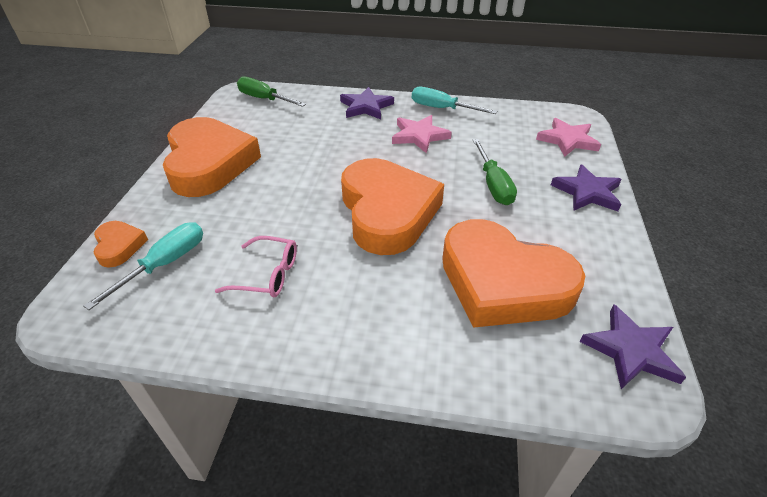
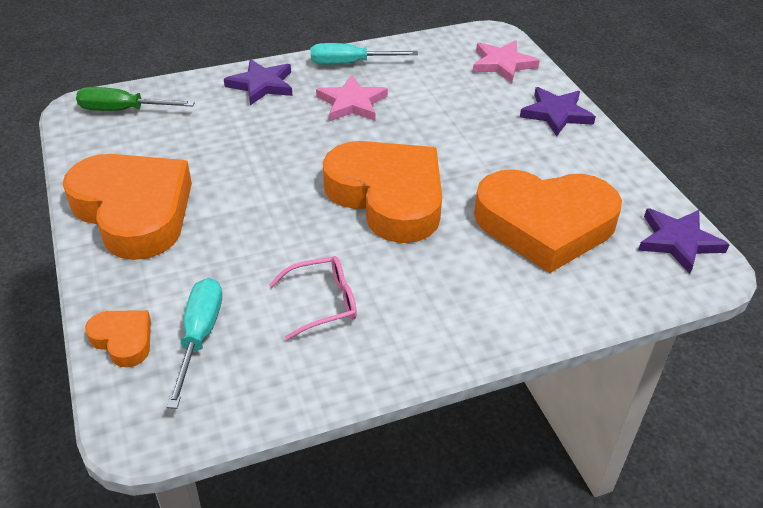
camera: 30 degrees left, 0 degrees up
(493, 184) = (467, 134): green screwdriver -> none

